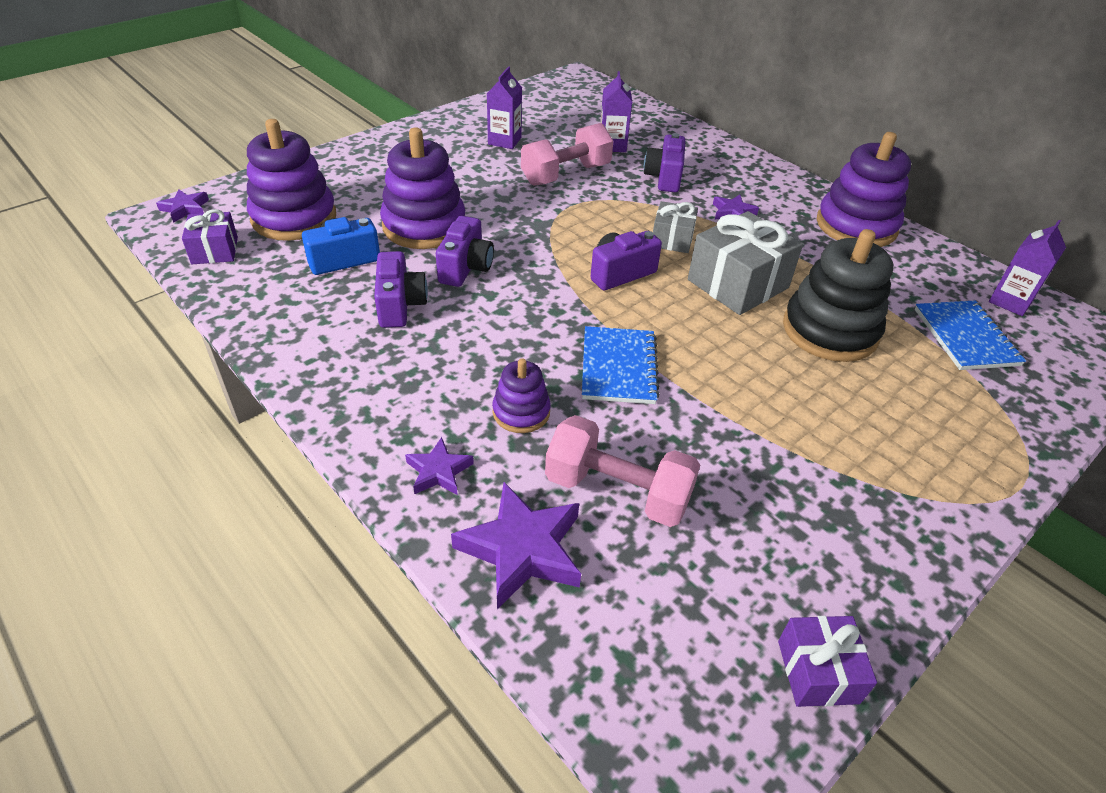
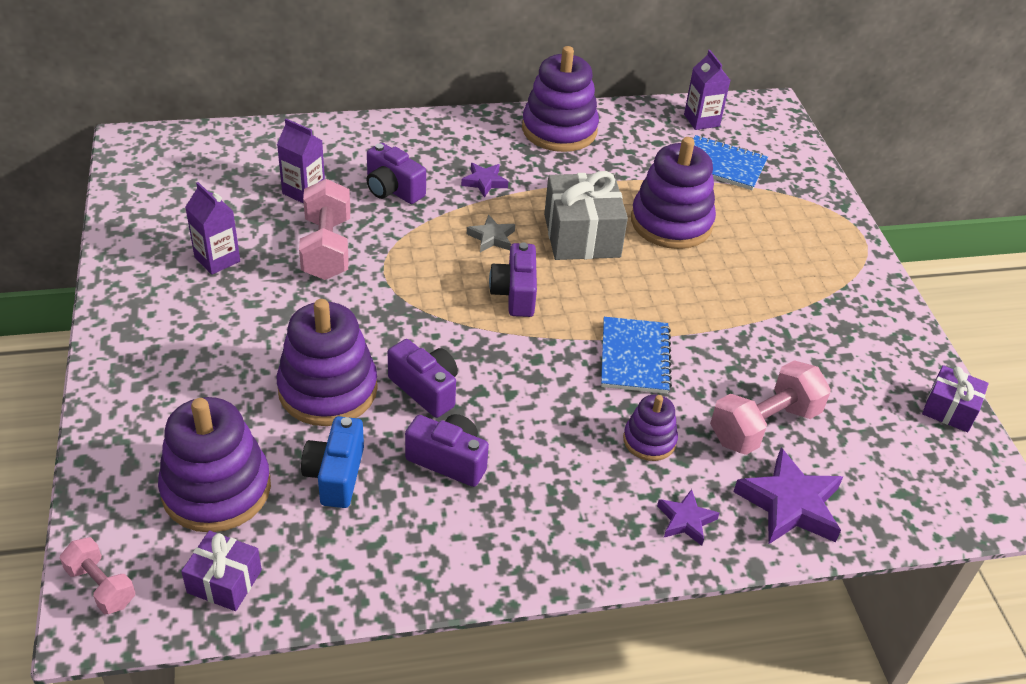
camera: 60 degrees left, 0 degrees up
(185, 209) = (101, 586): purple star -> pink dumbbell
(618, 367) = (634, 357): blue notebook -> blue notebook turned 60 degrees clockwise
(672, 239) = (491, 237): grey gift -> grey star
(830, 331) = (671, 222): black stacking toy -> purple stacking toy

